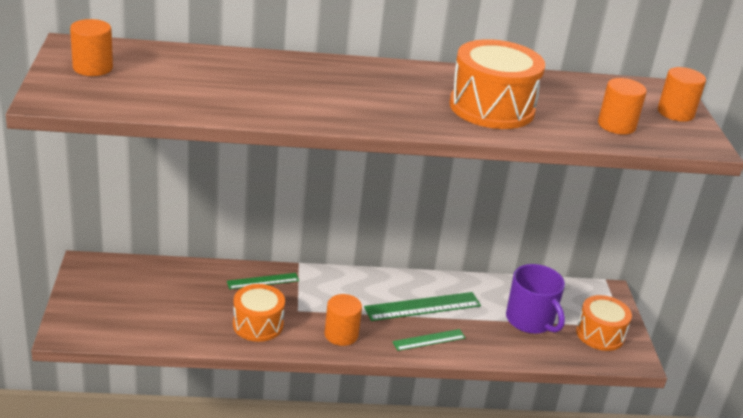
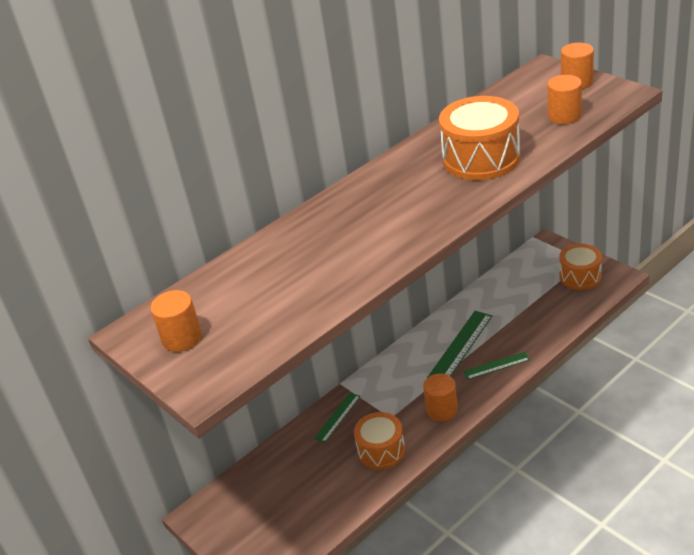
camera: 30 degrees left, 5 degrees up
(429, 340) = (496, 366): green ruler -> green ruler turned 45 degrees clockwise
(530, 320) = (532, 301): purple mug -> none

